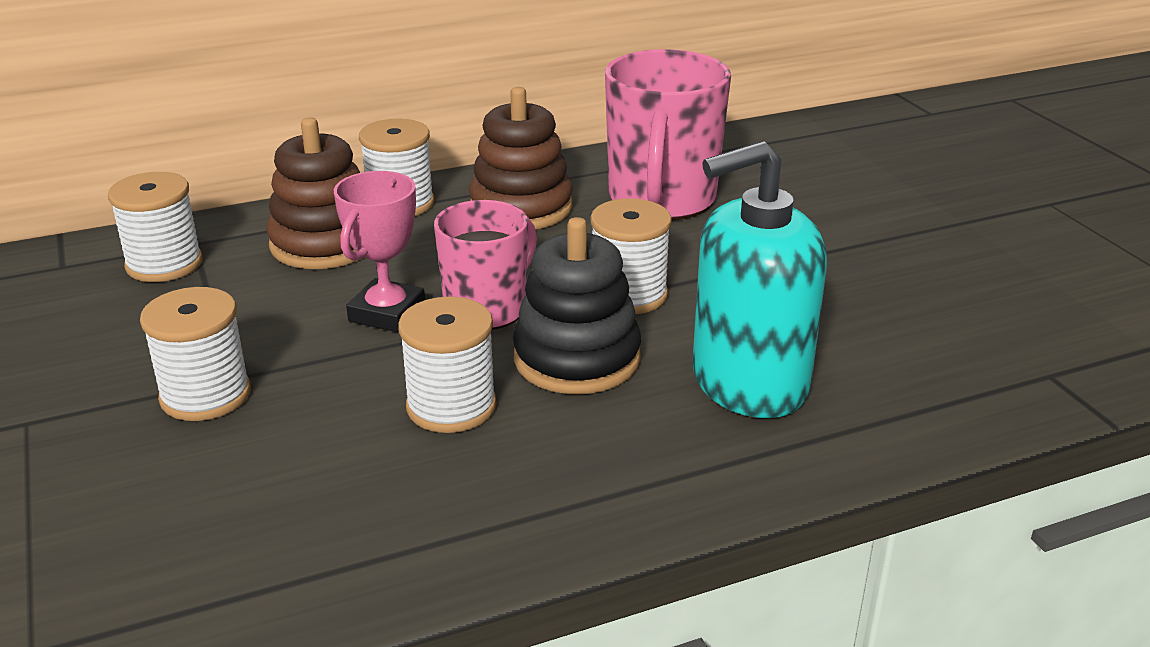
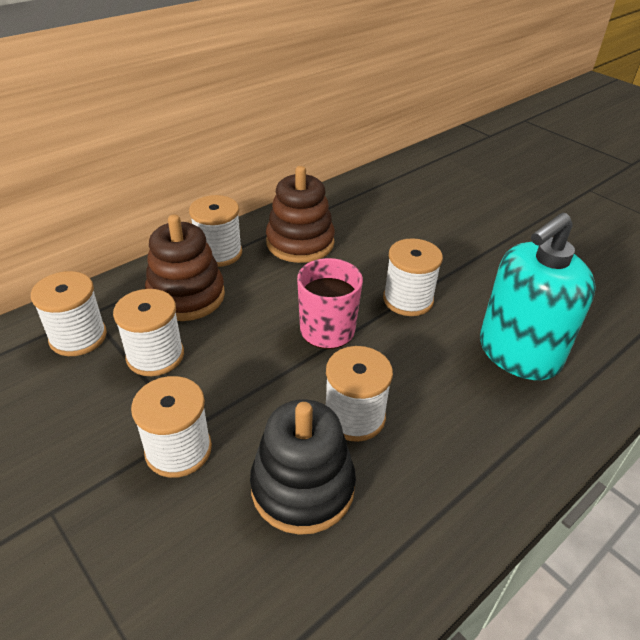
camera: 20 degrees left, 10 degrees up
(243, 298) = (155, 356): none -> white spool
(387, 313) = (264, 347): pink trophy -> none
(577, 358) = (408, 358): black stacking toy -> black stacking toy (302, 487)
(661, 199) = (381, 221): pink mug -> none

